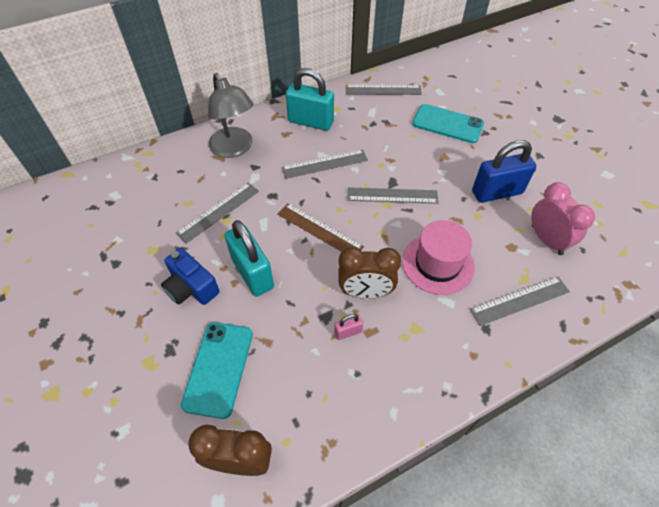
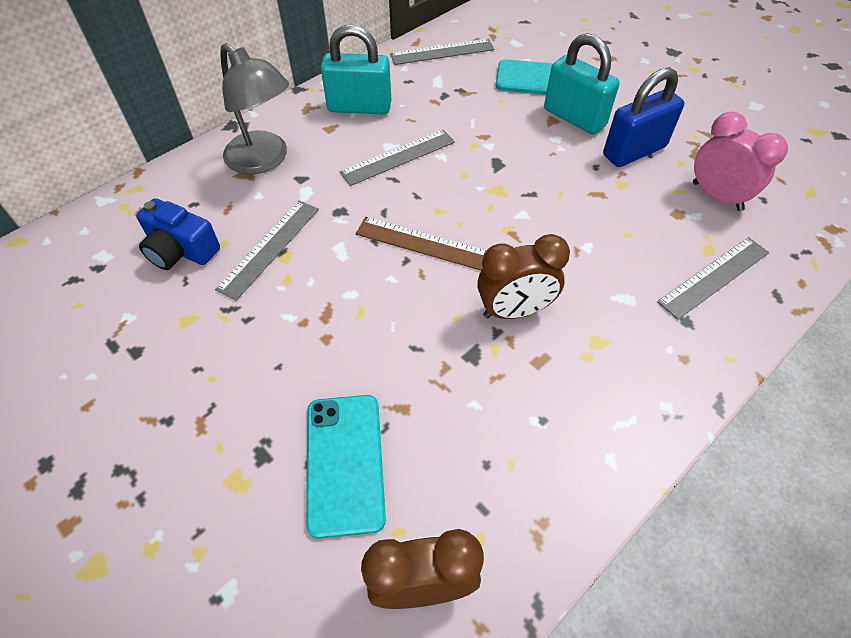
camera: 15 degrees left, 0 degrees up
(191, 287) = (265, 359): blue camera -> blue camera (181, 250)
(252, 273) = (348, 320): turquoise padlock -> turquoise padlock (574, 118)
(348, 332) = (510, 368): pink padlock -> none
(392, 196) = (503, 180): grey ruler -> none
(437, 263) = (594, 253): pink hat -> none

